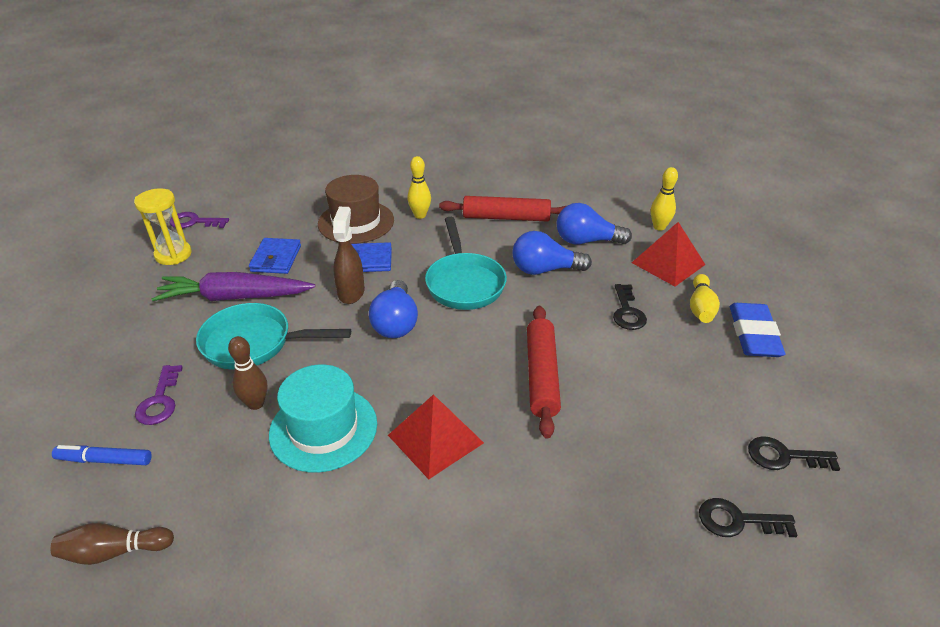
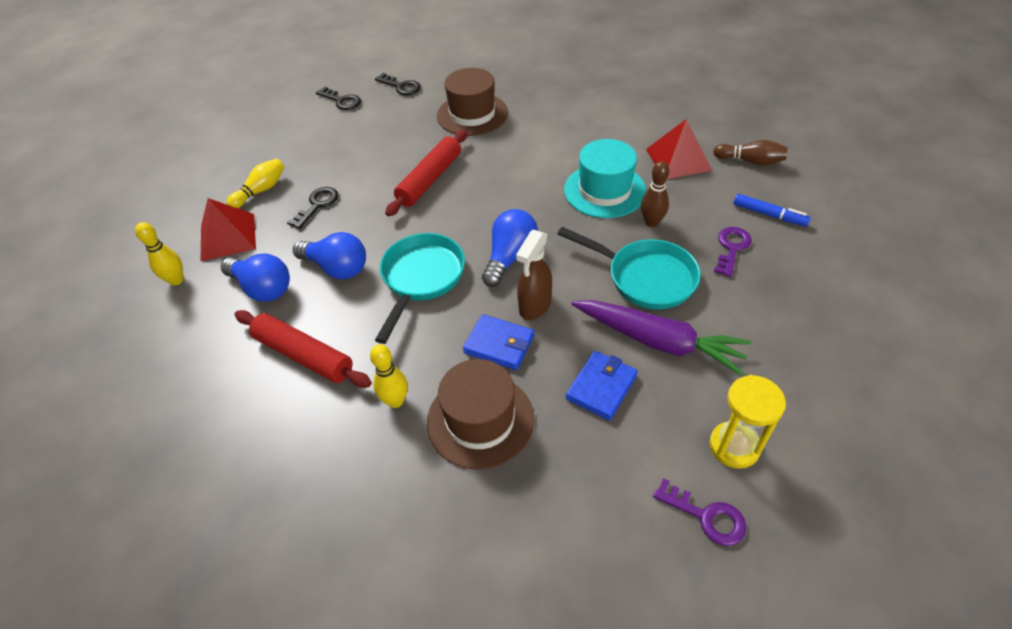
camera: 150 degrees left, 10 degrees up
(435, 439) = (531, 163): red pyramid -> red pyramid (678, 159)
(576, 499) = (472, 114): none -> brown hat
(754, 334) = (256, 161): blue eraser -> none

